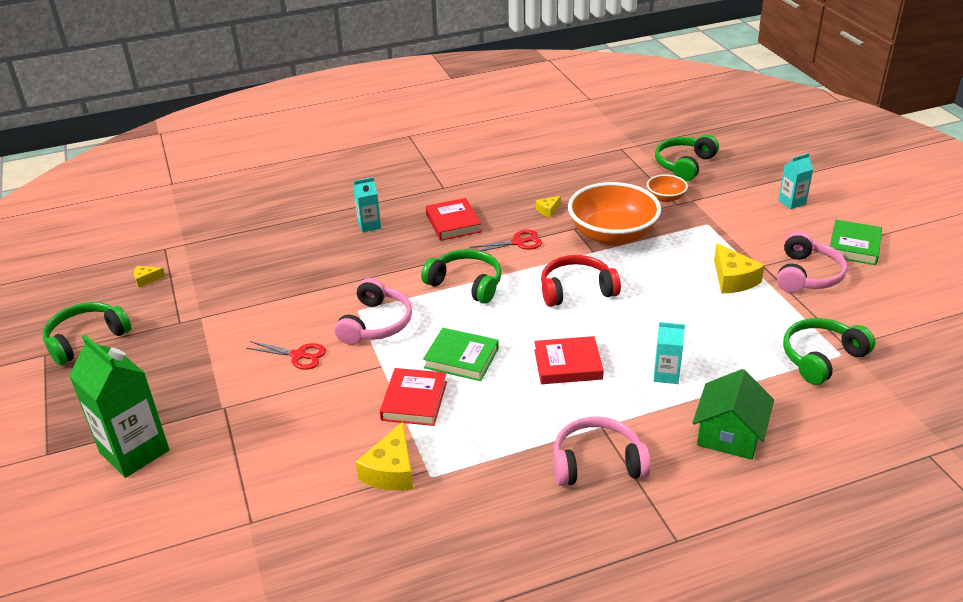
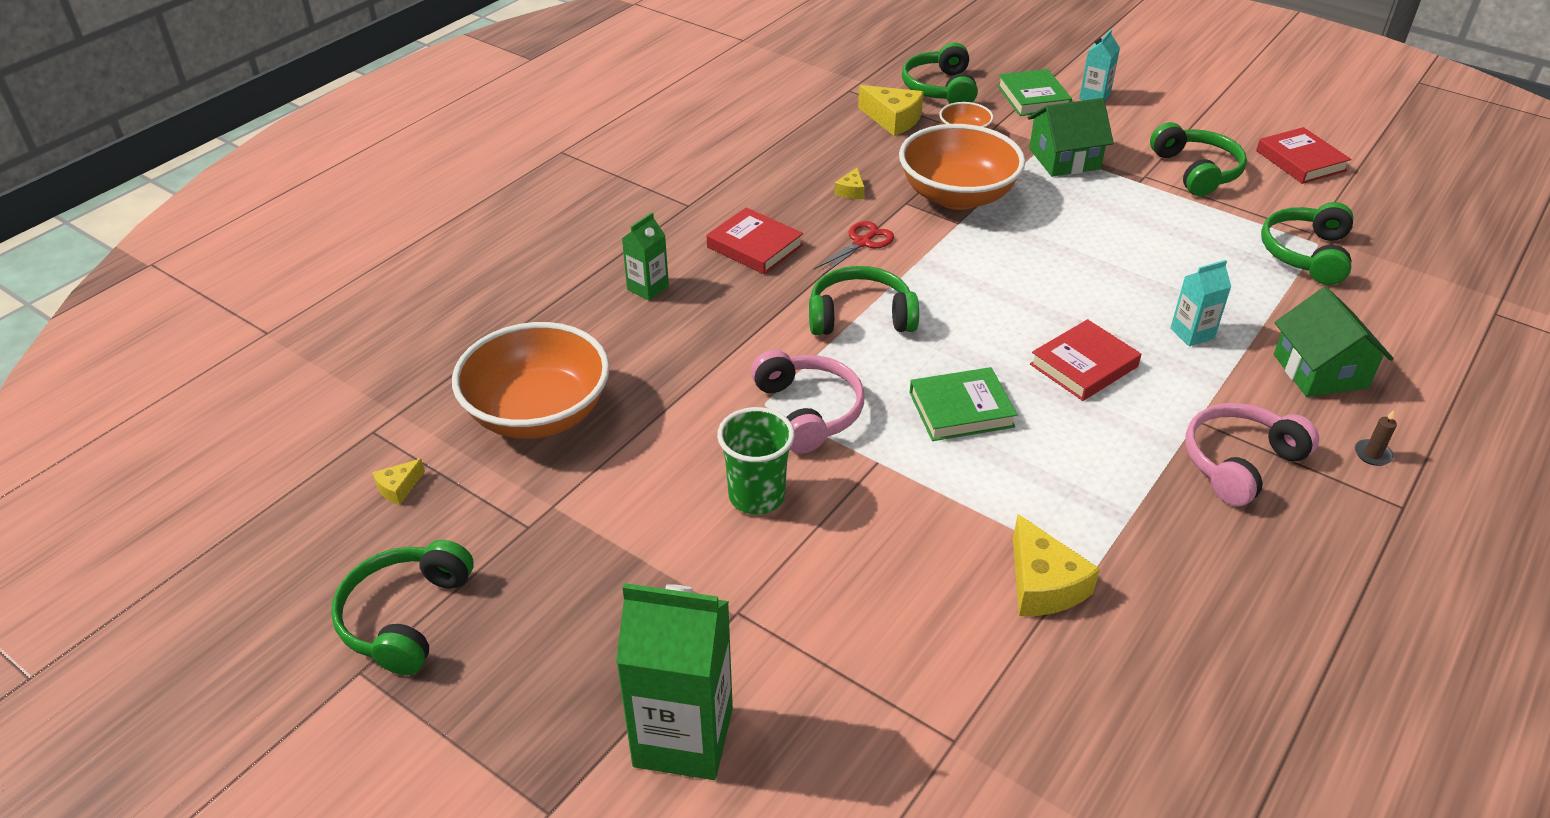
camera: 35 degrees left, 5 degrees up
(244, 269) = (538, 413): none -> orange bowl
(298, 355) = (756, 496): red scissors -> green cup
(369, 225) = (648, 288): turquoise carton -> green carton
(414, 401) = (968, 486): red book -> red book (1300, 161)
(576, 290) = (993, 275): red headphones -> none
(698, 500) = (1372, 454): none -> brown candle
(716, 236) = (1064, 159): none -> green house
(733, 279) = (1135, 201): yellow cheese -> yellow cheese (893, 119)
(807, 275) = (1196, 171): pink headphones -> green headphones
(854, 246) = (1203, 125): green book -> green book (1033, 98)

